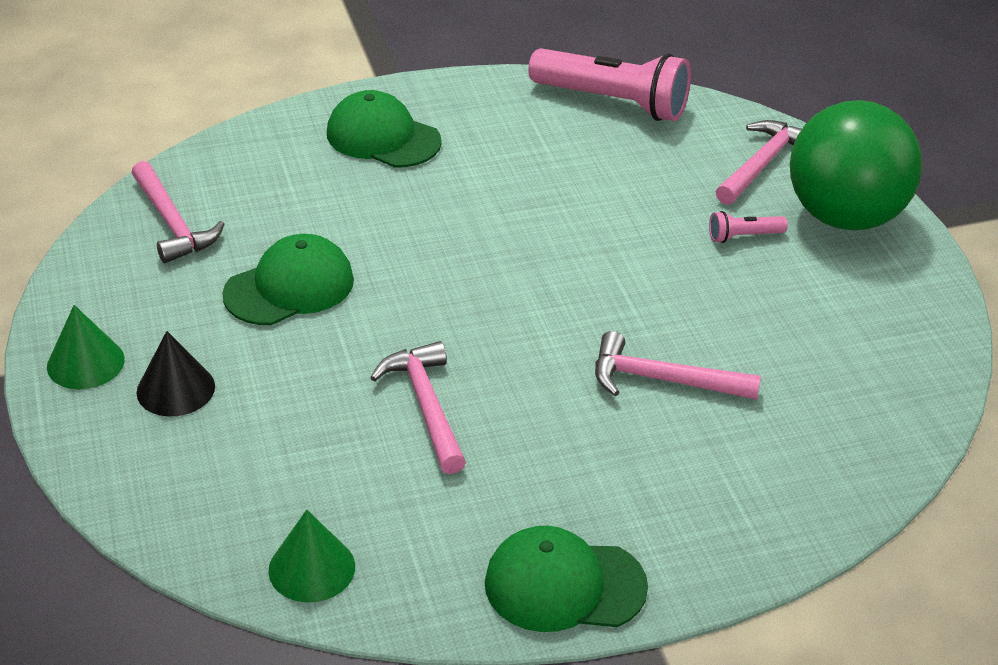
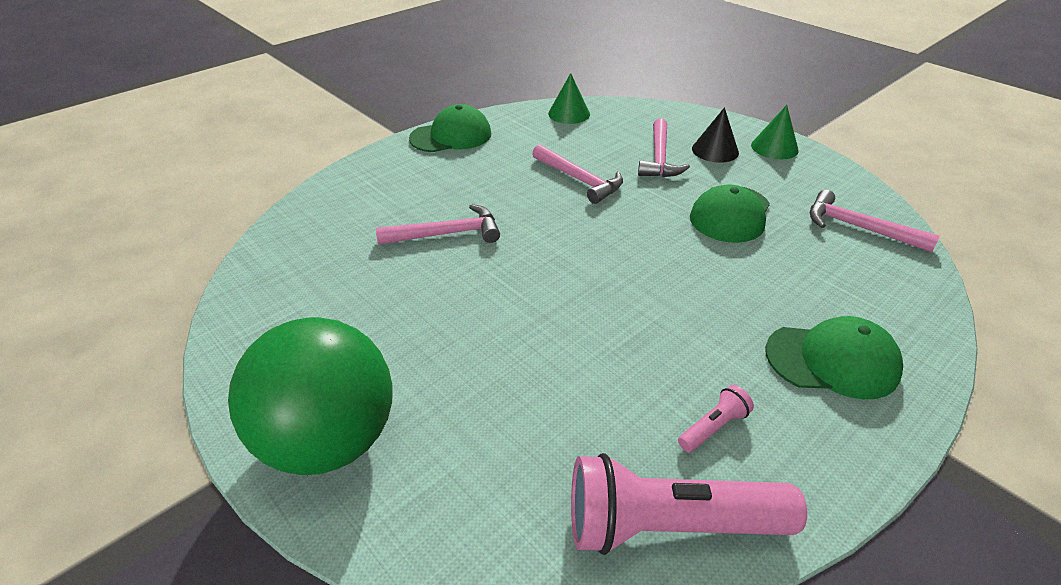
camera: 155 degrees right, 0 degrees up
(743, 236) = (430, 374): pink flashlight -> pink flashlight (713, 427)
(762, 164) = (441, 487): pink hammer -> pink hammer (659, 158)

